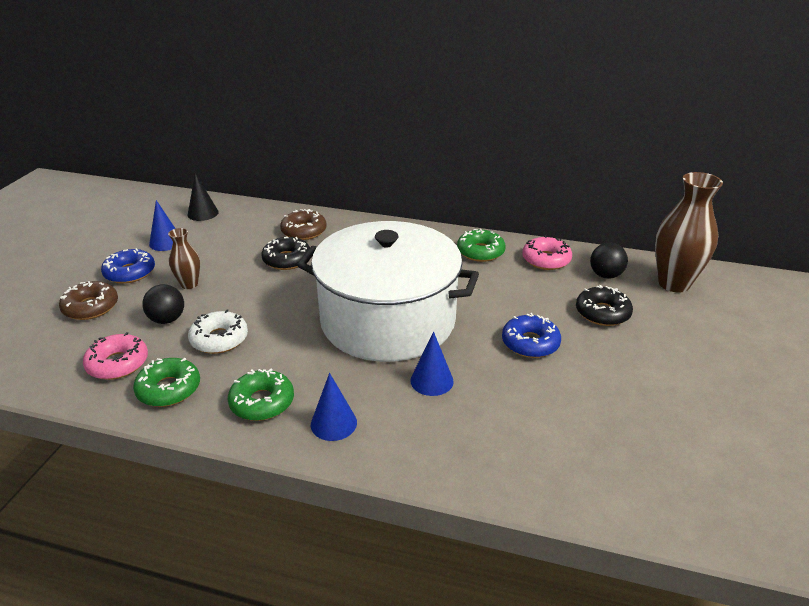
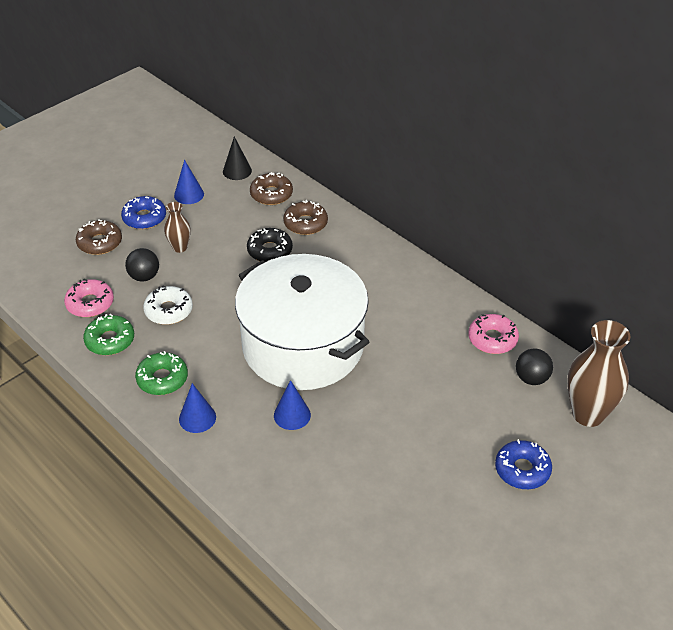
camera: 30 degrees right, 10 degrees up
(252, 220) = (271, 194): none -> brown donut
(480, 252) = (440, 306): green donut -> none
(530, 343) = (397, 416): blue donut -> blue donut (522, 470)
(602, 313) = (488, 415): black donut -> none

